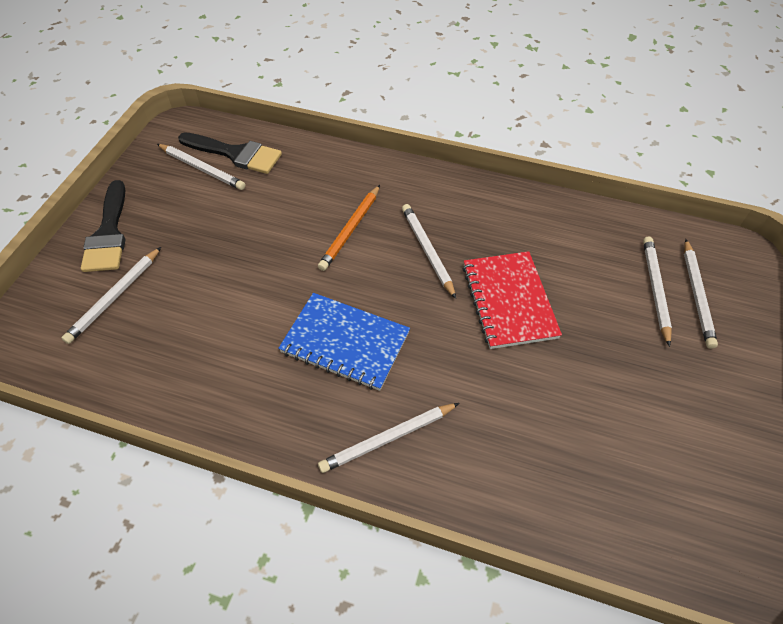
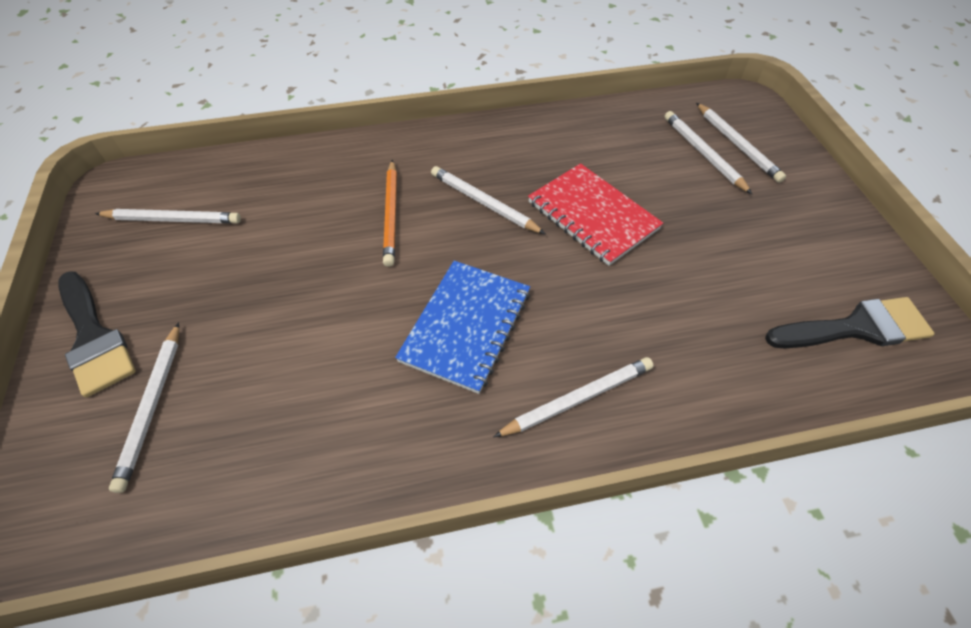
camera: 30 degrees left, 0 degrees up
(236, 154) = (205, 189): black brush -> black brush (856, 328)
(345, 342) = (466, 326): blue notebook -> blue notebook turned 60 degrees counterclockwise
(388, 439) = (578, 398): white pencil -> white pencil turned 150 degrees counterclockwise

